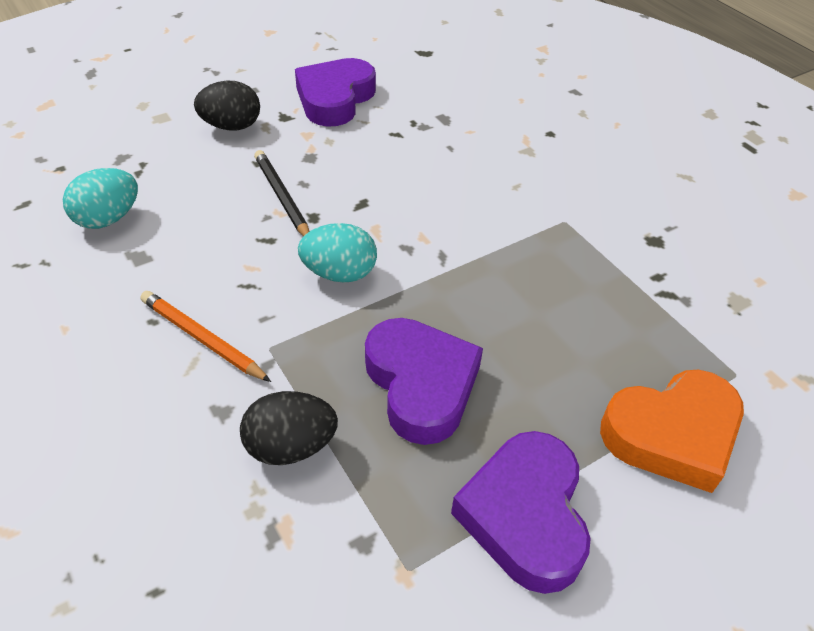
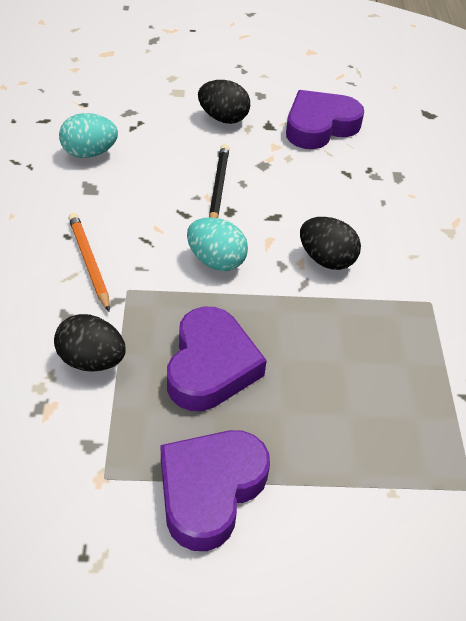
camera: 30 degrees right, 0 degrees up
(444, 224) = (326, 260): none -> black egg
(672, 434) = (372, 500): orange heart -> none

